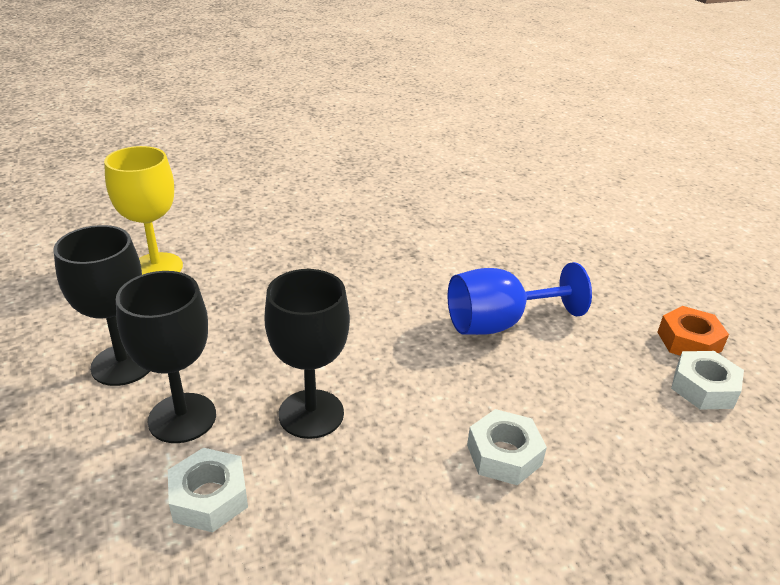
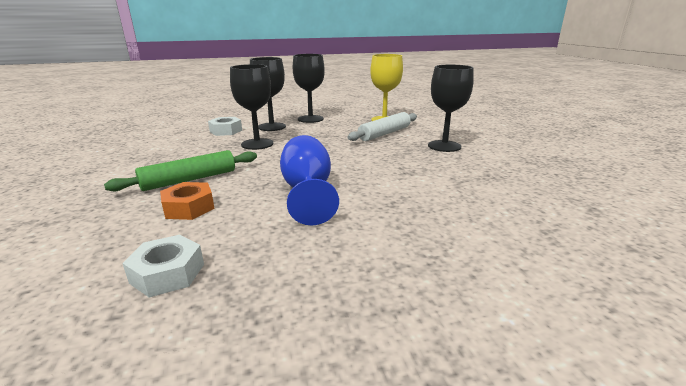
camera: 100 degrees right, 10 degrees down
(247, 267) = (384, 133): none -> white rolling pin
(309, 221) = (444, 146): none -> black goblet
(504, 455) = (189, 180): white nut -> green rolling pin
(689, 341) = (234, 287): orange nut -> orange nut (189, 208)

